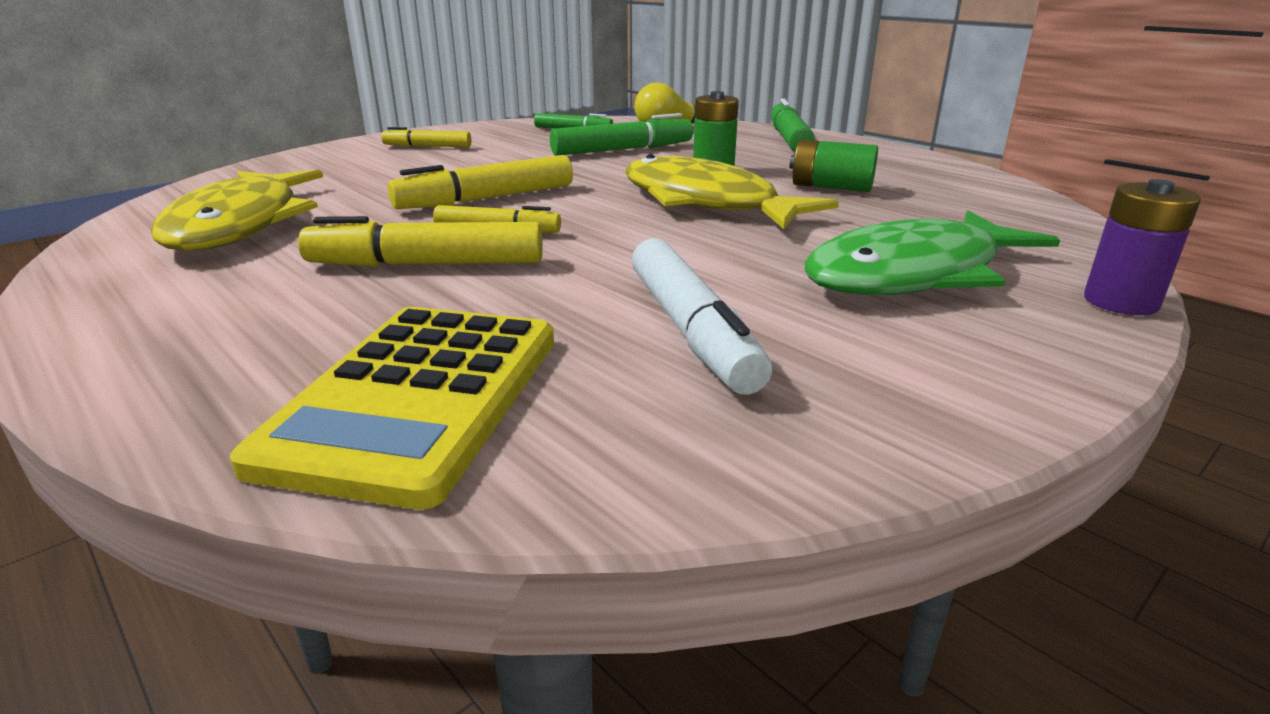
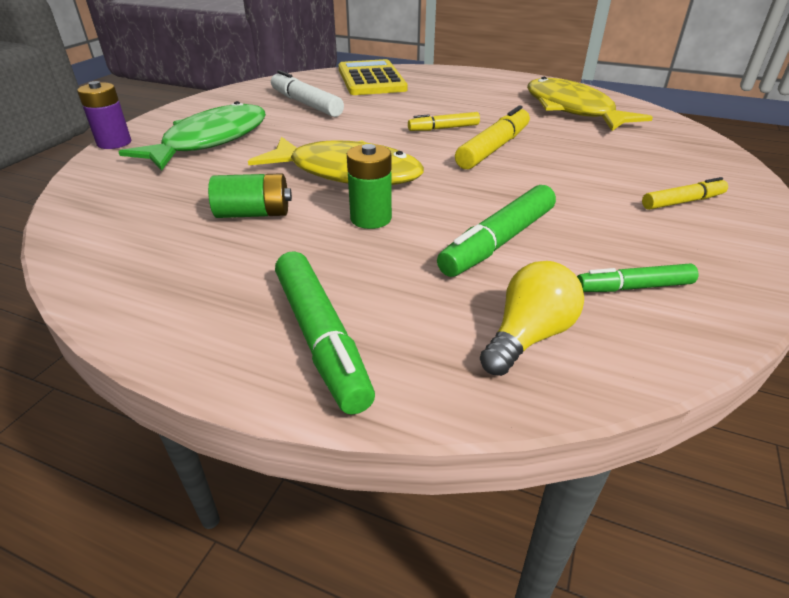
camera: 155 degrees right, 10 degrees up
(426, 264) = (442, 108): yellow marker -> none

